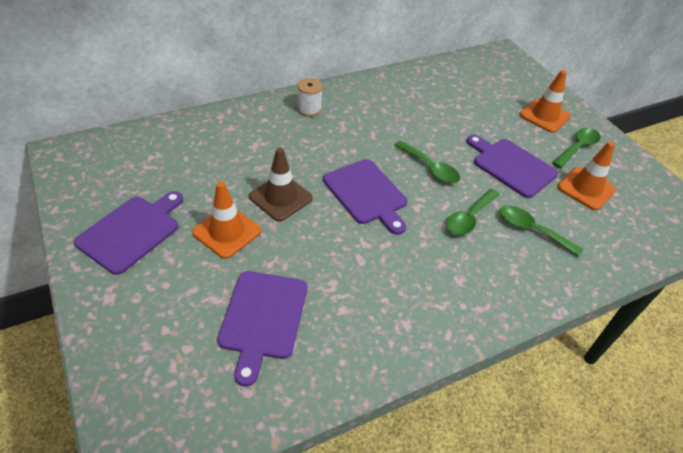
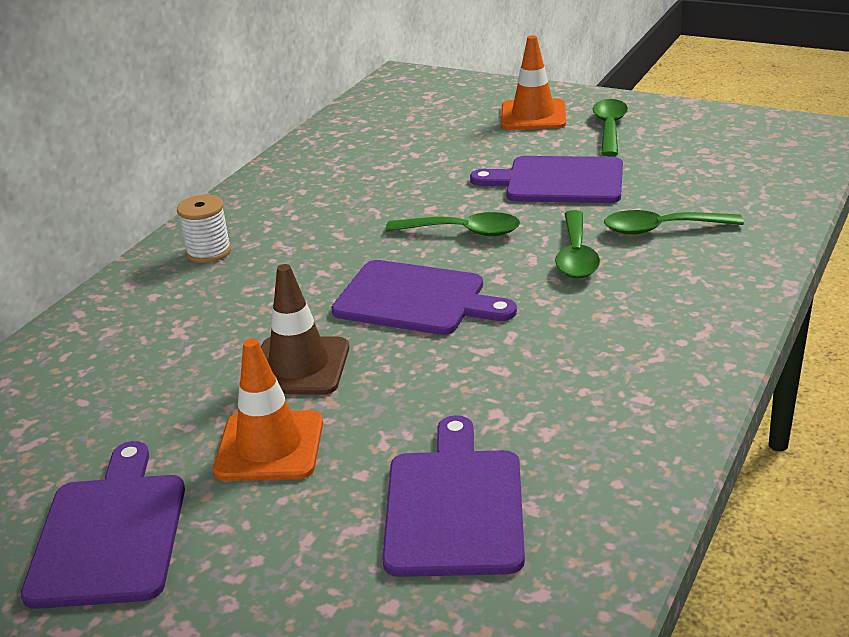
camera: 30 degrees left, 15 degrees down
(263, 318) = (454, 505): purple cutting board -> purple cutting board turned 150 degrees counterclockwise
(586, 188) = (668, 161): orange traffic cone -> none

